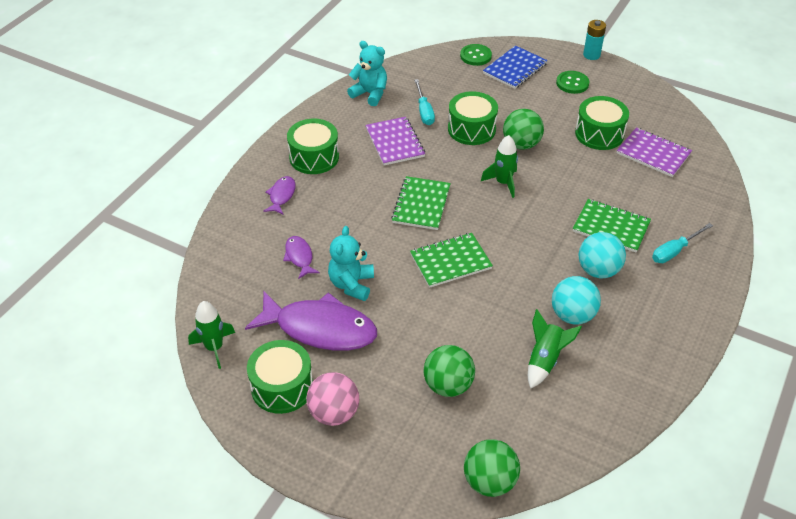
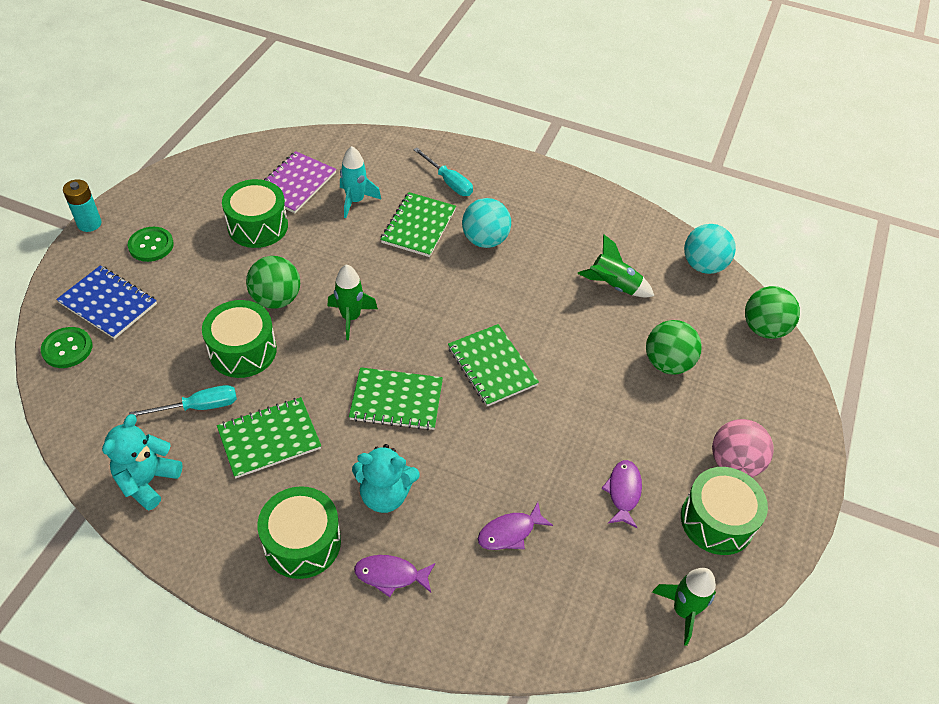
camera: 100 degrees left, 5 degrees up
(320, 329) = (623, 492): purple fish -> purple fish, size x0.47
(351, 284) = (547, 465): turquoise teddy bear -> turquoise teddy bear (385, 494)
(394, 142) = (269, 439): purple notebook -> green notebook
(572, 315) = (551, 263): turquoise ball -> turquoise ball (703, 265)
(637, 188) = (355, 201): none -> turquoise rocket

